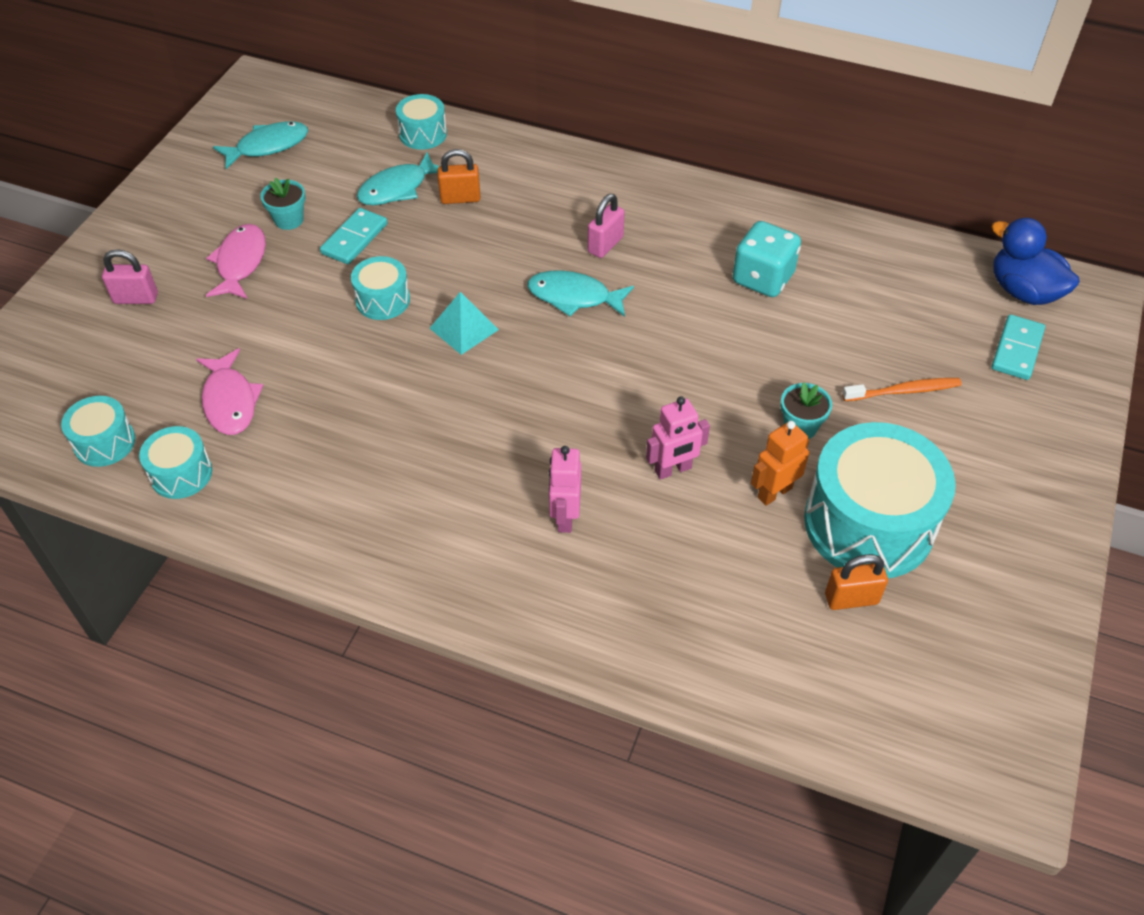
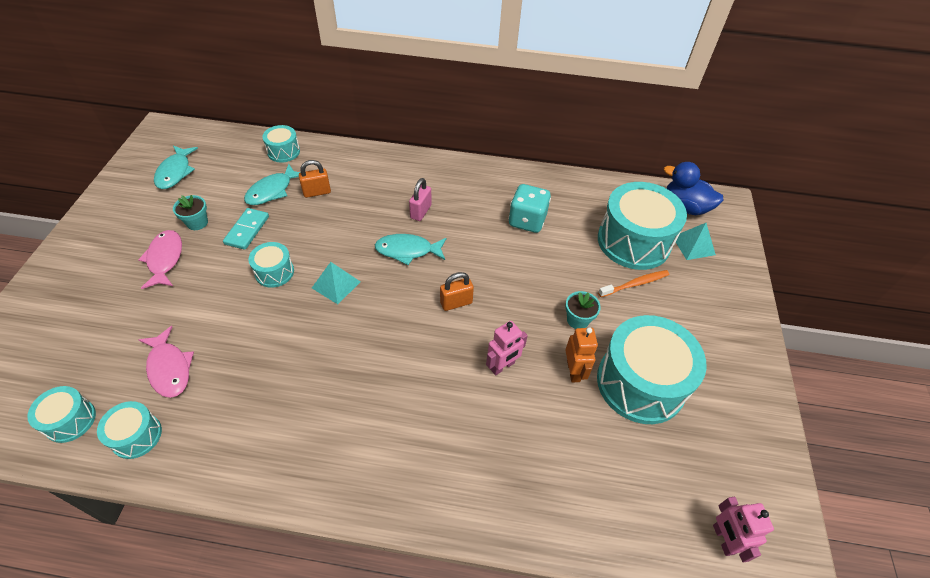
camera: 15 degrees left, 0 degrees up
(136, 298) = (86, 298): pink padlock -> none
(268, 146) = (175, 172): turquoise fish -> turquoise fish turned 135 degrees clockwise
(565, 517) = (435, 417): pink robot -> pink robot (723, 539)
(774, 492) = (573, 371): orange robot -> orange robot turned 135 degrees clockwise
(851, 599) = (645, 442): orange padlock -> orange padlock (456, 303)
(921, 330) = (633, 241): none -> turquoise drum
(1017, 350) = (693, 245): turquoise domino -> turquoise pyramid

